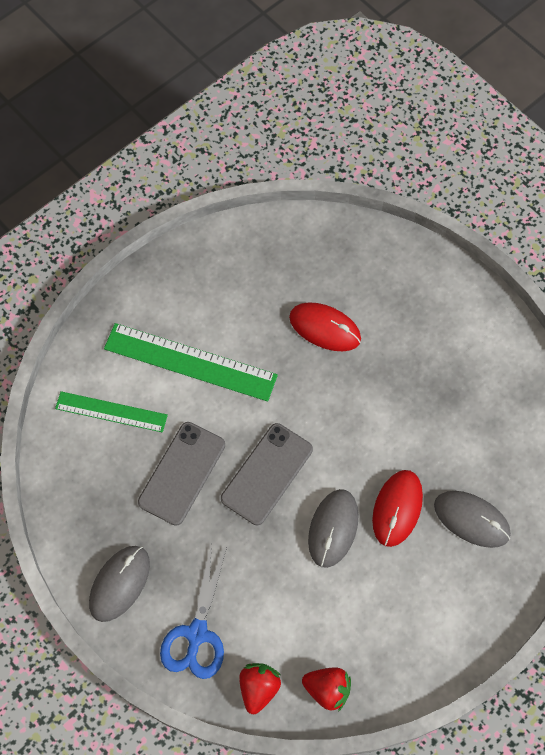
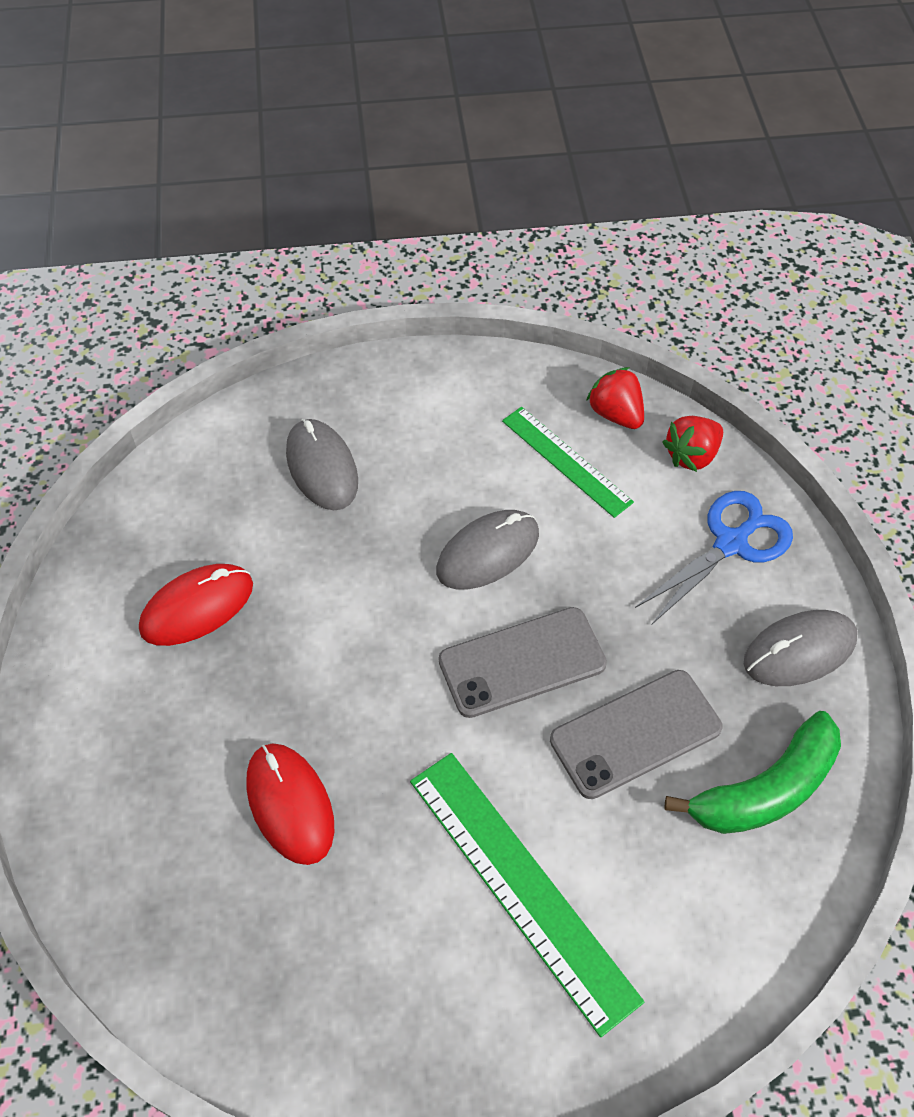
camera: 145 degrees left, 10 degrees down
(98, 486) = (765, 790): none -> green banana
(111, 411) = (688, 888): green ruler -> green ruler (566, 461)
(397, 508) = (394, 528): red mouse -> red mouse (197, 607)

